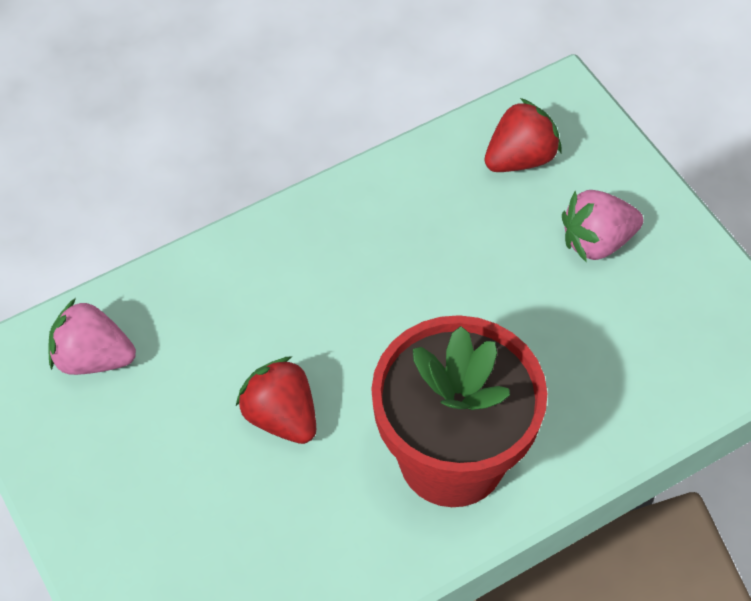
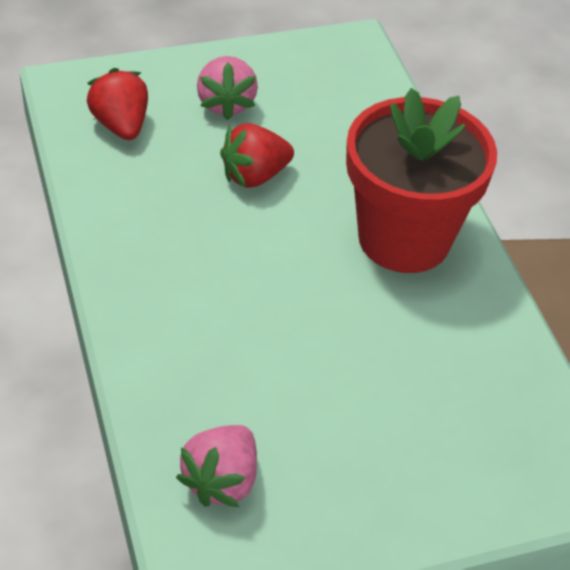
camera: 80 degrees left, 10 degrees down
(281, 416) = (333, 342): red strawberry -> red strawberry (254, 176)

